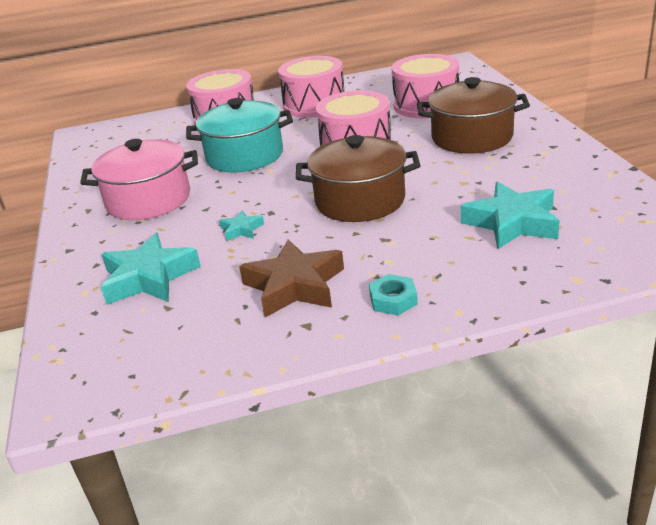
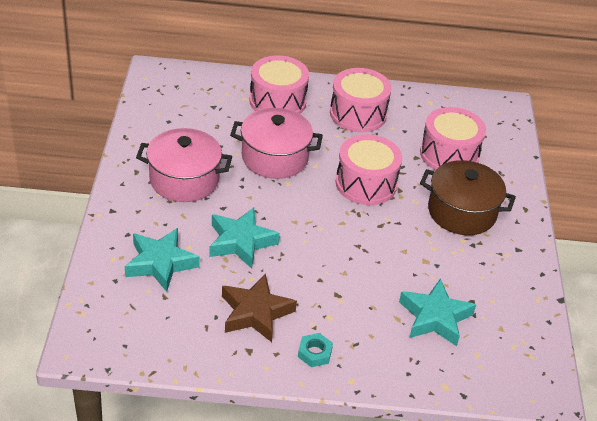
camera: 10 degrees right, 10 degrees up
(241, 230) = (241, 242): turquoise star -> turquoise star, size x2.06
(244, 156) = (275, 157): turquoise pot -> pink pot
(360, 201) = (339, 248): brown pot -> none

